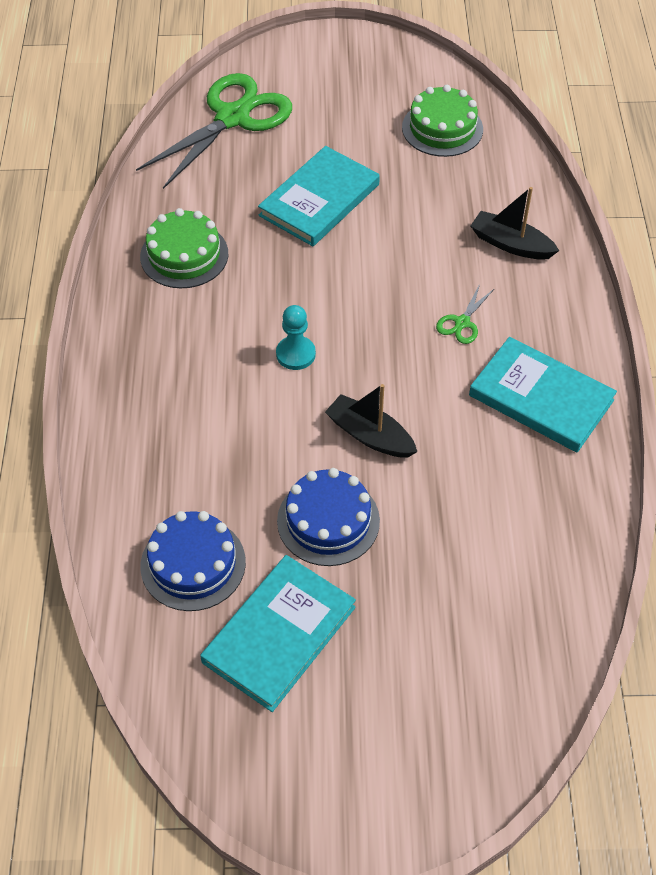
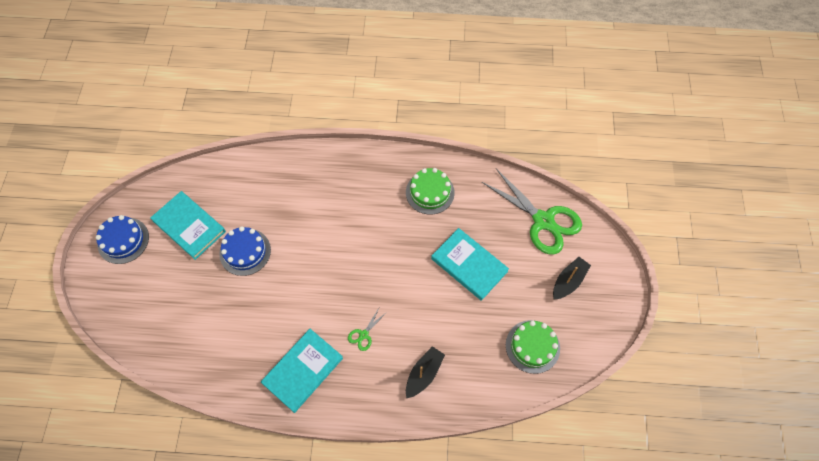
camera: 95 degrees right, 10 degrees up
(193, 564) = (234, 192): blue cake -> blue cake (123, 240)
(295, 354) = (352, 244): turquoise pawn -> none
(370, 435) = (293, 276): black boat -> black boat (568, 281)
(462, 323) = (363, 335): green scissors -> green scissors turned 90 degrees counterclockwise

